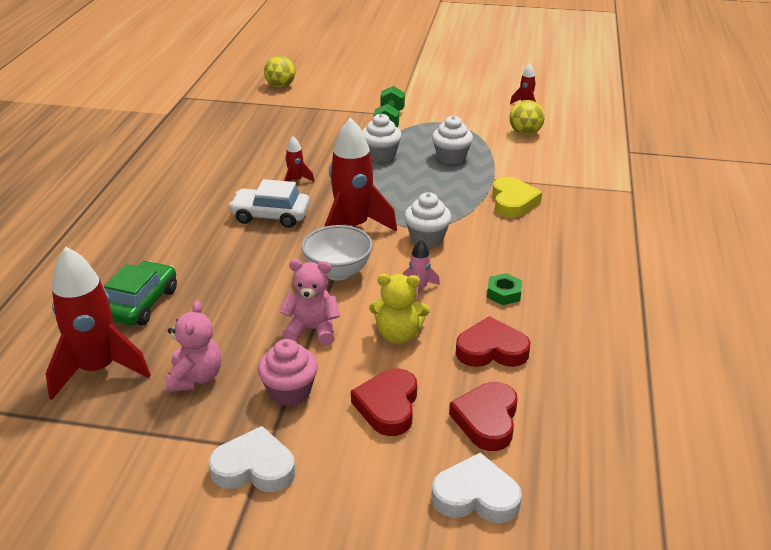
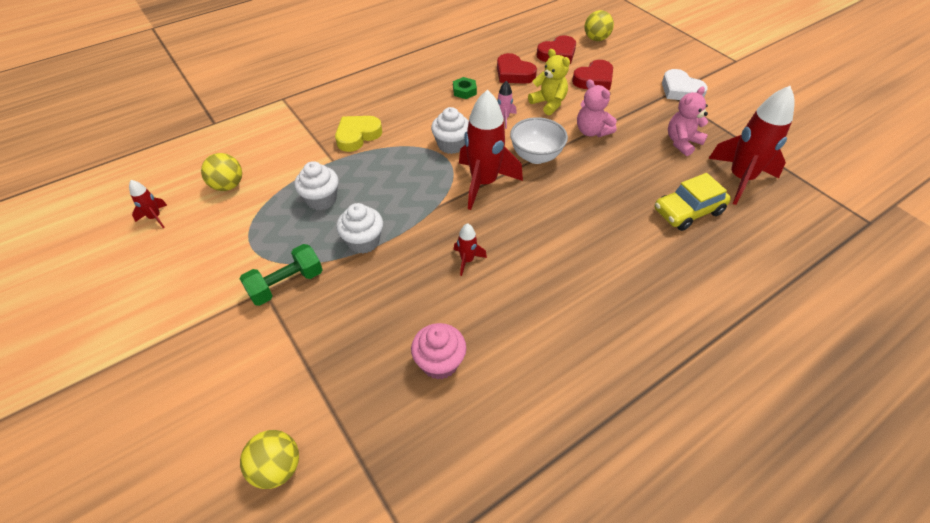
camera: 135 degrees left, 15 degrees up
(141, 303) = (688, 211): green car -> yellow car
(270, 216) = (528, 233): white car -> none
(290, 392) = (635, 109): pink cupcake -> pink cupcake (439, 362)
(476, 496) = (596, 39): white heart -> yellow ball

